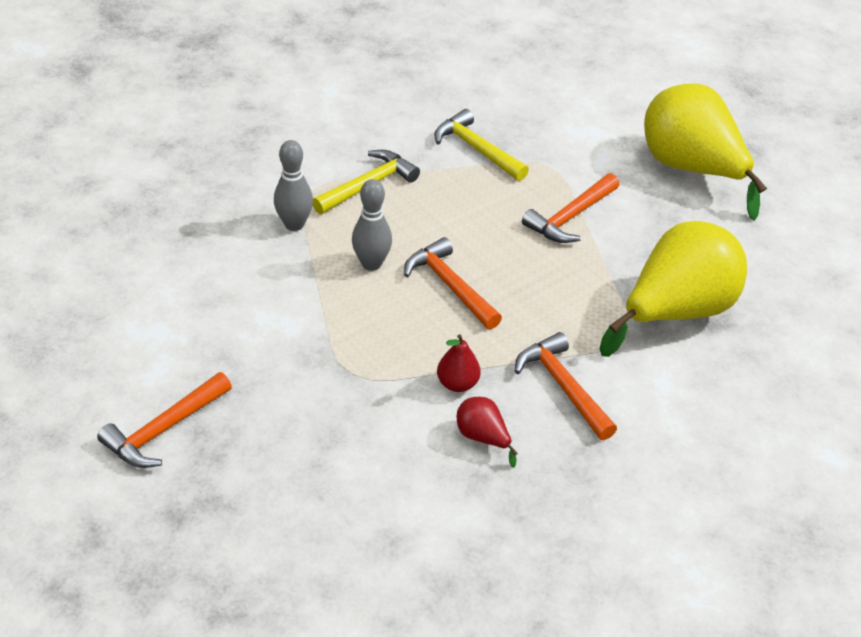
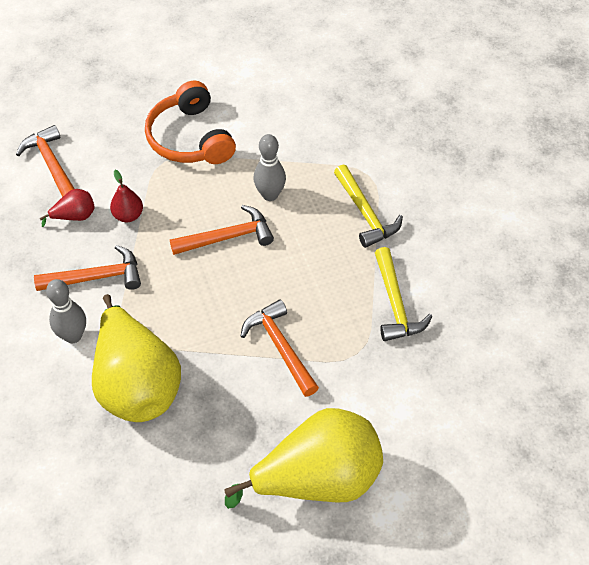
camera: 110 degrees right, 10 degrees up
(164, 429) = (159, 64): orange hammer -> orange hammer (51, 164)
(294, 224) = (330, 158): grey bowling pin -> grey bowling pin (73, 336)
(303, 357) = (190, 138): none -> orange headphones
(477, 149) = (395, 304): yellow hammer -> yellow hammer turned 105 degrees clockwise

